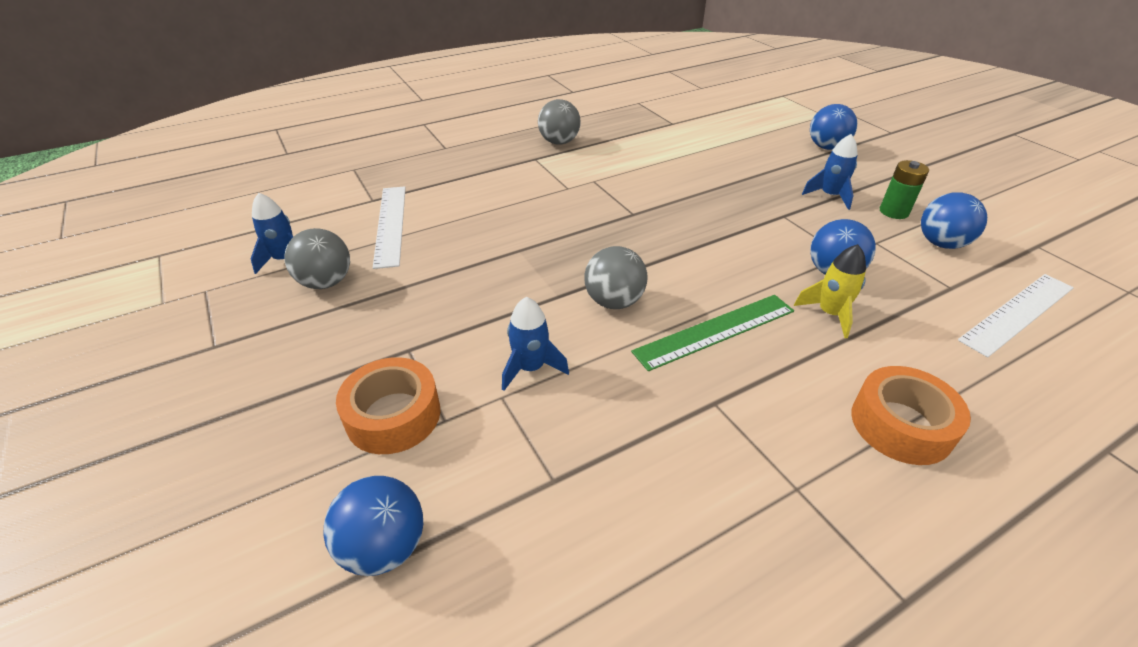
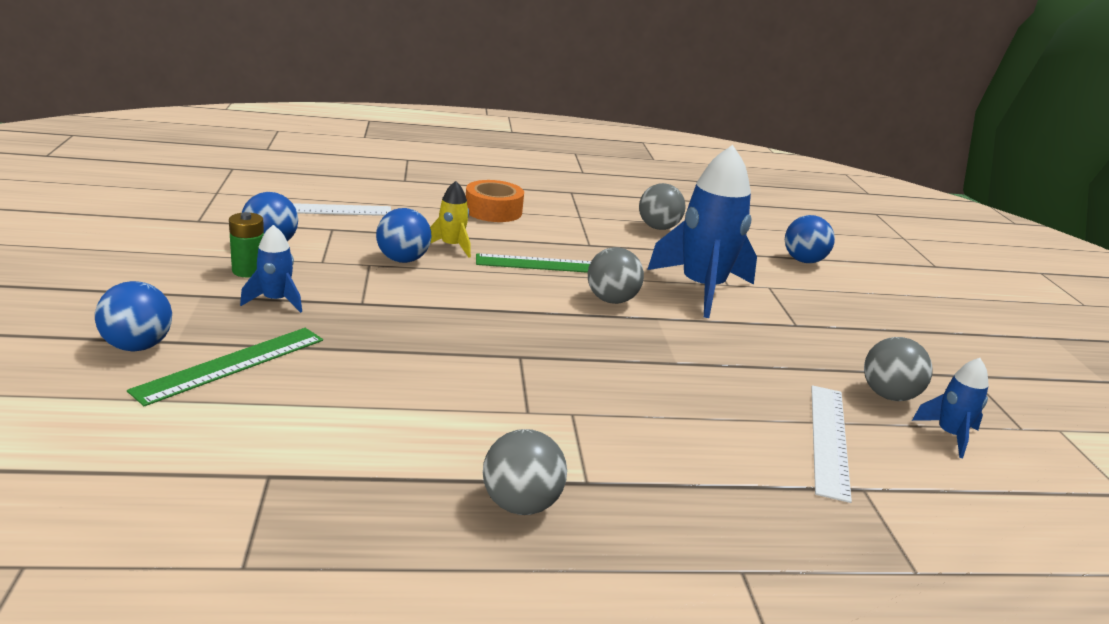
camera: 160 degrees left, 15 degrees down
(393, 415) = (804, 297): orange tape -> none
(530, 368) = (702, 289): blue rocket -> blue rocket, size x2.09
(664, 526) = (658, 228): none -> grey ball
(770, 154) = (231, 364): none -> green ruler

